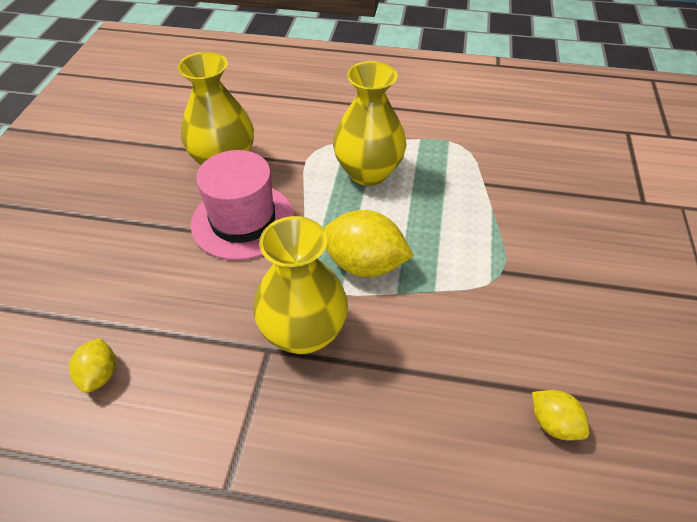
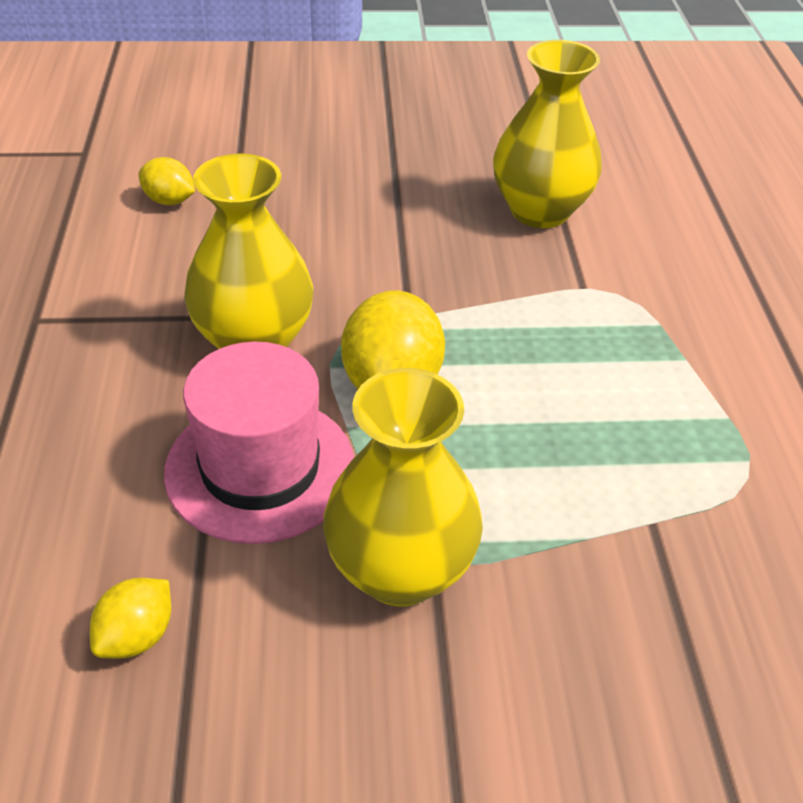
camera: 75 degrees right, 5 degrees down
(100, 375) = (169, 201): yellow lemon -> yellow lemon turned 45 degrees clockwise
(243, 221) = (432, 252): pink hat -> pink hat (260, 468)
(368, 172) = (598, 361): yellow vase -> yellow vase (400, 571)

